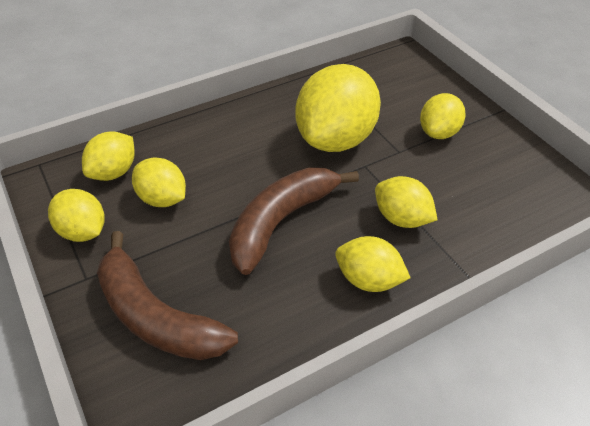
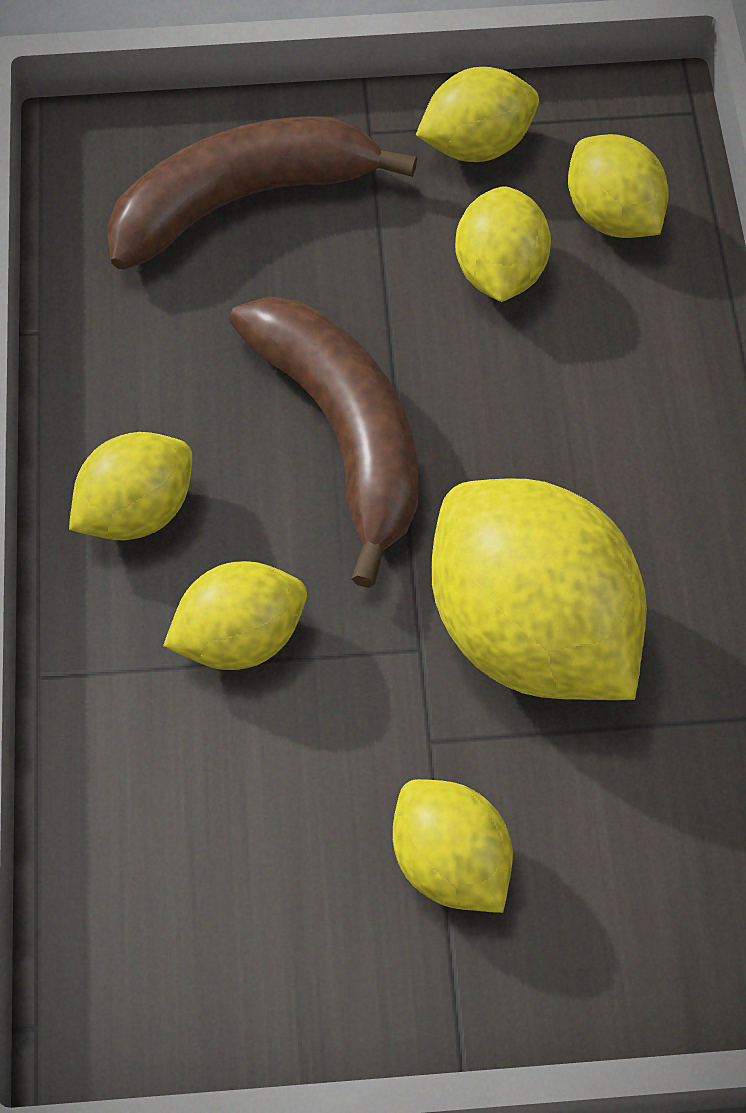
camera: 115 degrees right, 15 degrees up
(162, 199) = (499, 271): yellow lemon -> yellow lemon turned 60 degrees counterclockwise

